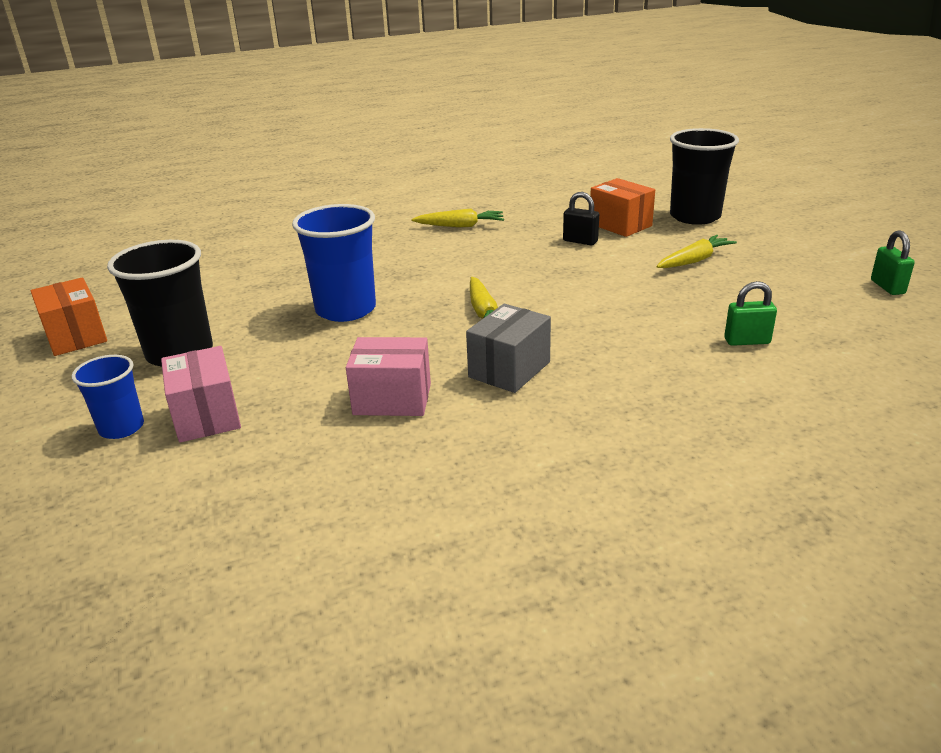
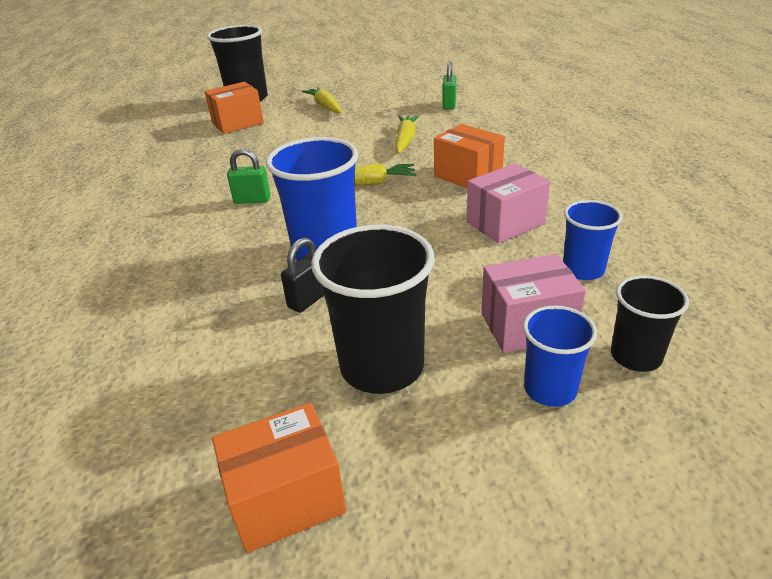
camera: 80 degrees left, 5 degrees up
(142, 475) = (635, 356): none -> black cup
(289, 450) = (583, 270): none -> blue cup
(392, 399) = (505, 223): pink box -> pink box turned 45 degrees clockwise
(460, 226) = (166, 189): yellow carrot -> yellow carrot (405, 140)
(509, 369) = (468, 176): grey box -> orange box
(580, 241) = (256, 139): black padlock -> black padlock (309, 299)
(887, 287) = (396, 67): green padlock -> green padlock (252, 200)

